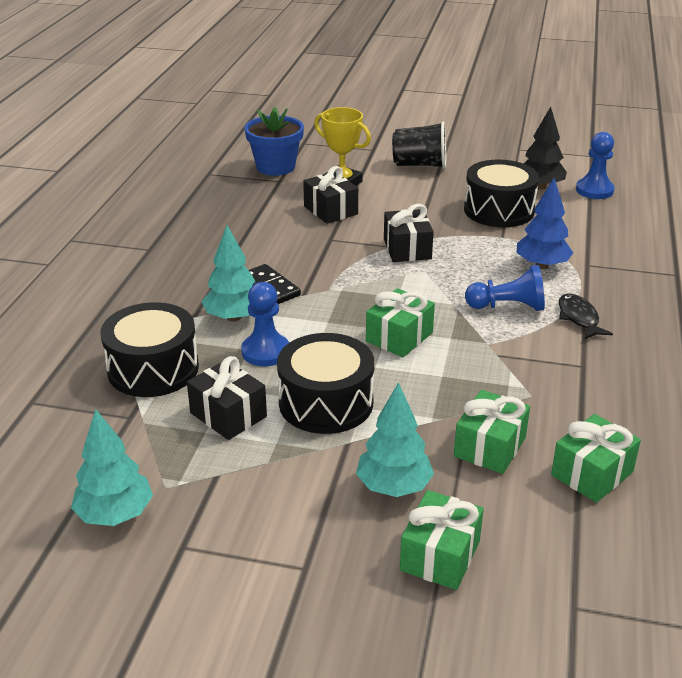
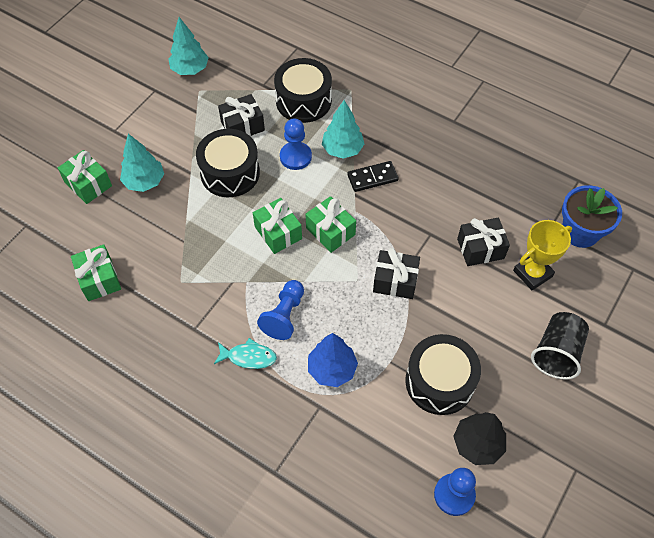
camera: 110 degrees right, 25 degrees up
(490, 447) = (149, 238): green gift -> green gift (330, 231)
(579, 318) = (248, 357): black fish -> turquoise fish

